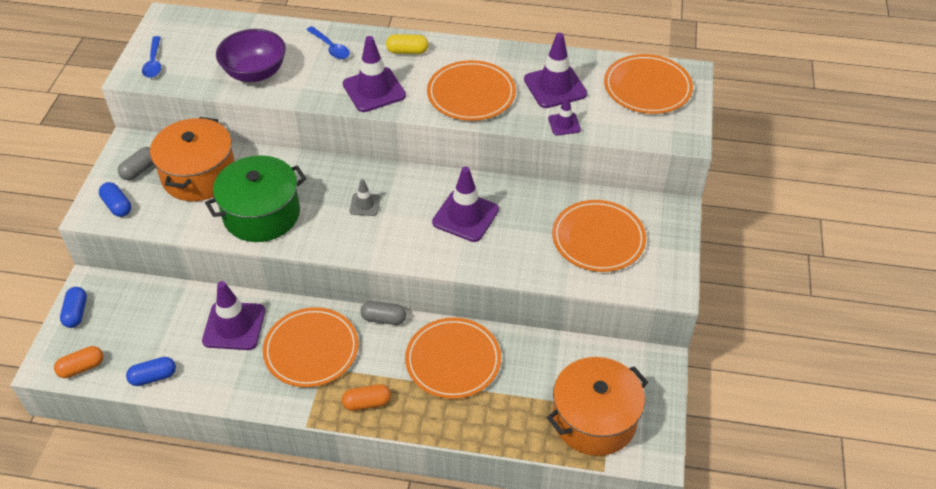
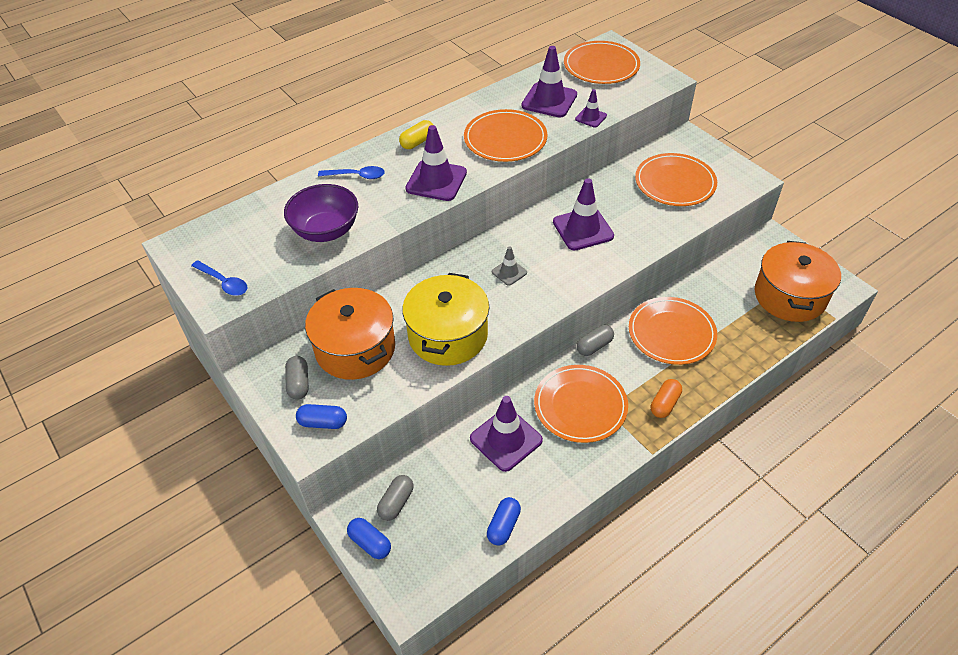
camera: 45 degrees left, 0 degrees up
(82, 368) = (439, 574): orange capsule -> none
(121, 303) = (396, 502): none -> grey capsule
(261, 214) = (448, 335): green pot -> yellow pot

